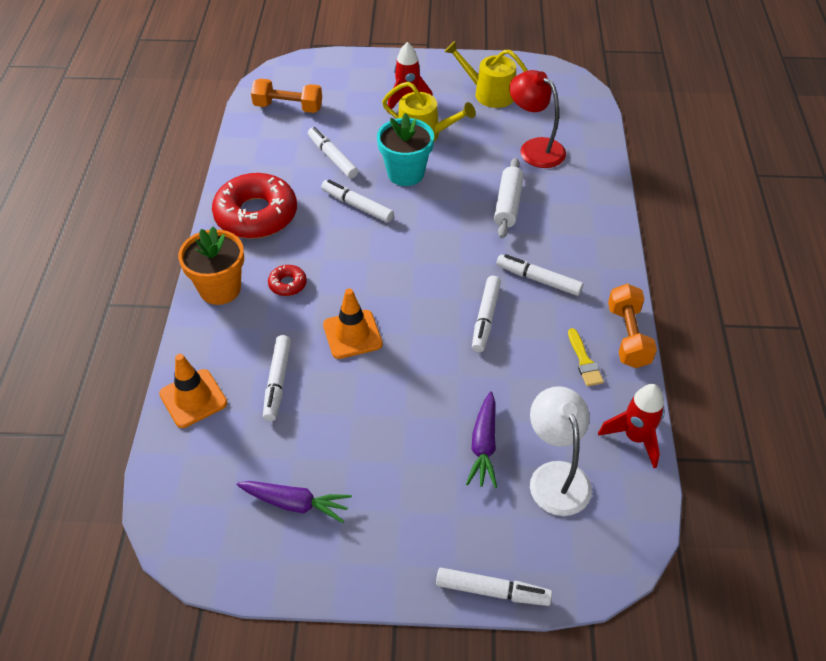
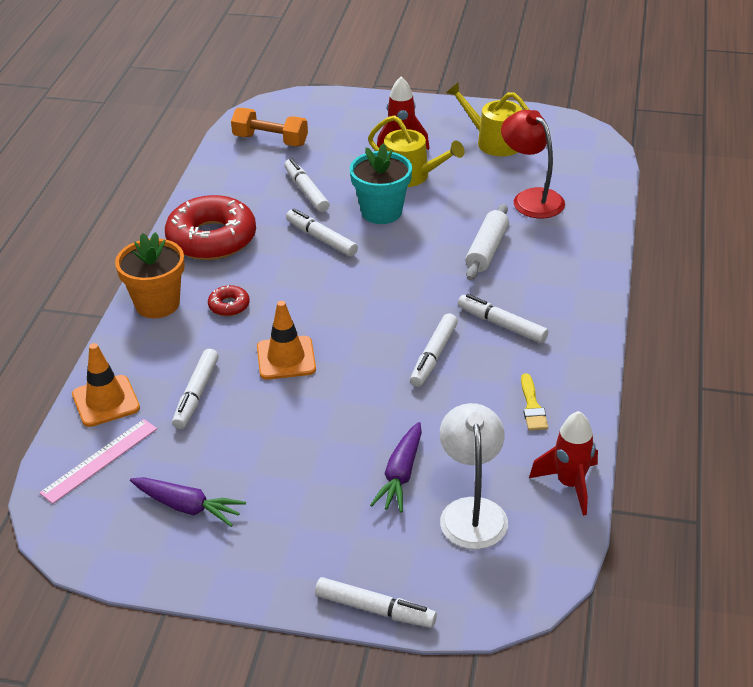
camera: 10 degrees right, 10 degrees down
(201, 463) = (100, 460): none -> pink ruler
(628, 336) = (588, 387): orange dumbbell -> none

